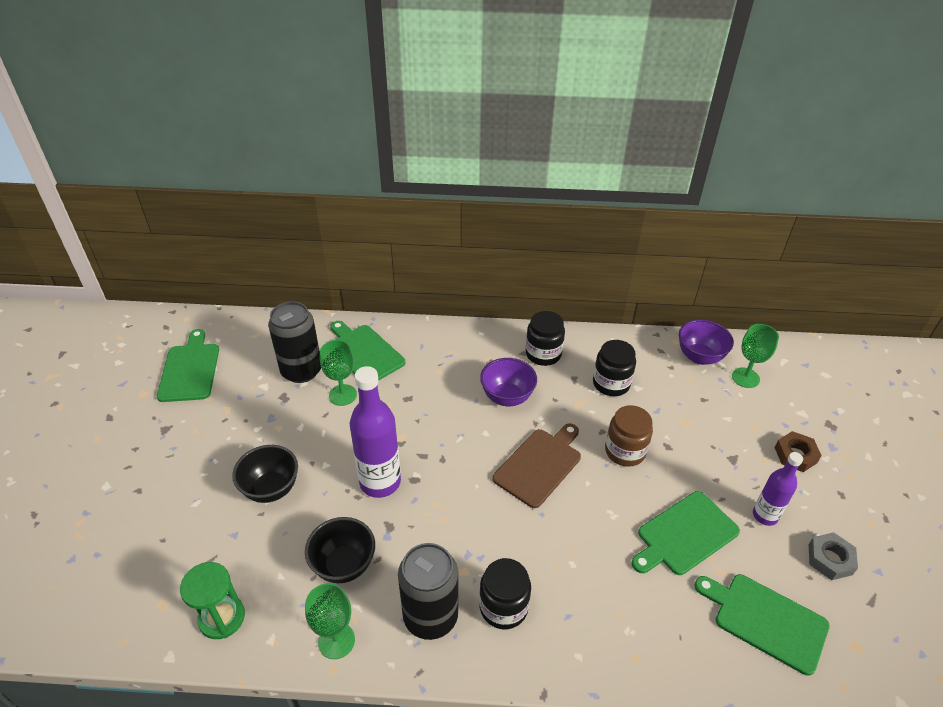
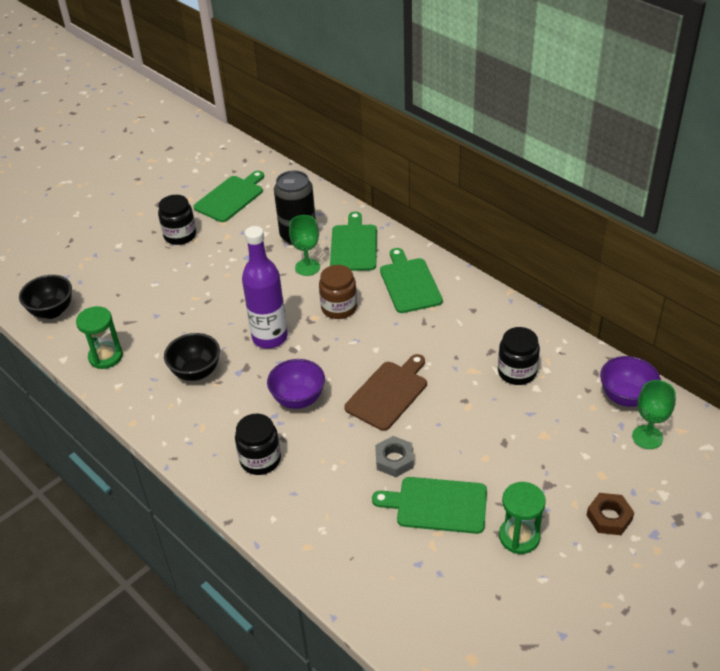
camera: 45 degrees right, 0 degrees up
(271, 489) = (202, 301): black bowl -> black bowl (52, 311)
(336, 641) = (149, 410): green goblet -> none
(430, 616) = (212, 434): black can -> none
(507, 397) = (421, 334): purple bowl -> purple bowl (298, 399)
(539, 465) = (388, 393): brown cutting board -> brown cutting board turned 45 degrees counterclockwise
(543, 354) = (488, 319): black jar -> black jar (180, 235)
(625, 451) = (464, 424): brown jar -> brown jar (339, 308)
(765, 515) = (519, 537): purple bottle -> green hourglass
(765, 620) = (425, 594): green cutting board -> green cutting board (409, 283)
(830, 559) = (532, 599): grey nut -> grey nut (394, 460)

